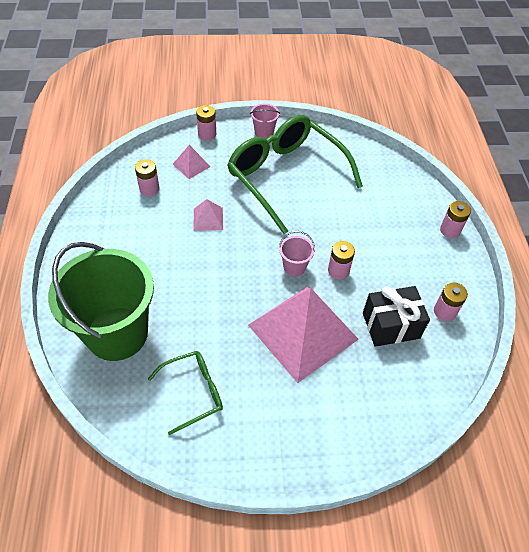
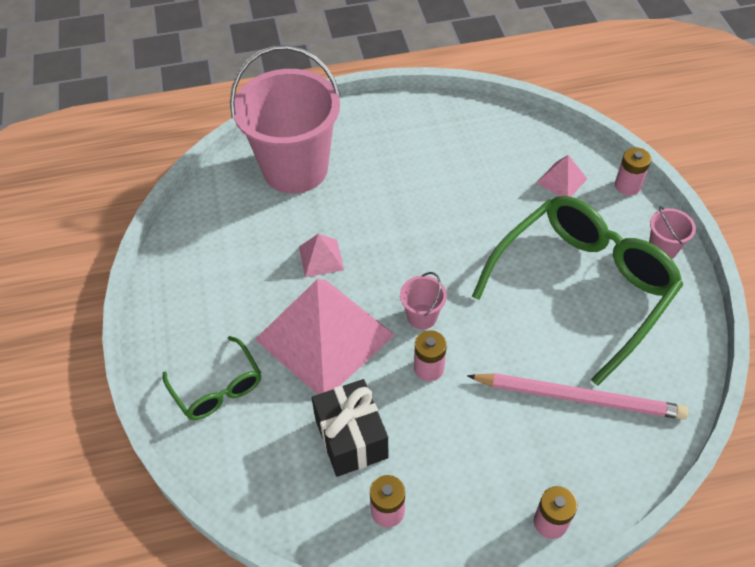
camera: 85 degrees right, 0 degrees up
(117, 333) = (295, 169): green bucket -> pink bucket
(149, 189) = (504, 149): pink battery -> none
(194, 392) = (234, 246): green glasses -> green glasses (218, 388)
(208, 219) = (475, 214): pink pyramid -> pink pyramid (321, 258)
(368, 198) = (579, 398): none -> pink pencil

